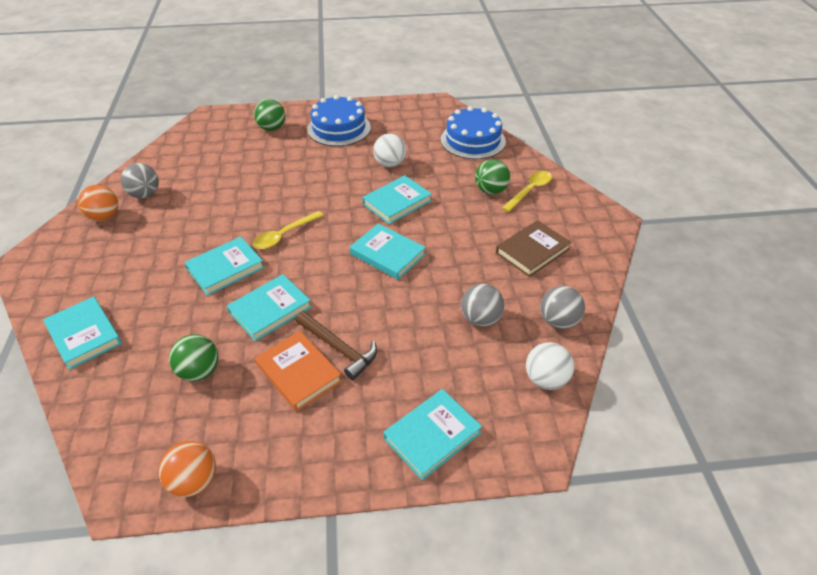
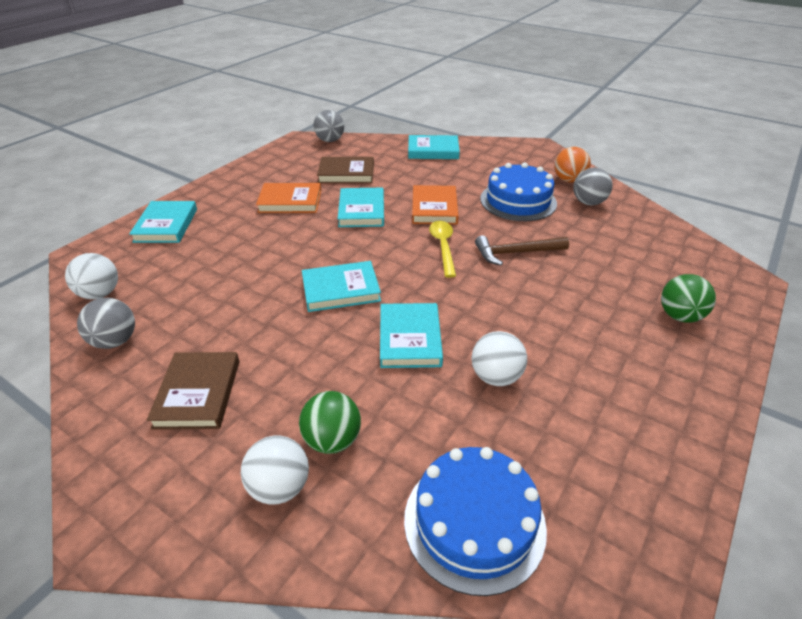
camera: 130 degrees right, 5 degrees down
(194, 481) = (277, 155): orange ball -> none
(199, 371) = (346, 173): green ball -> brown book
(225, 268) = (434, 208): turquoise book -> orange book
(338, 348) = (283, 222): brown hammer -> brown hammer (515, 253)
(339, 128) = (638, 376): blue cake -> blue cake (518, 201)
(480, 319) = (195, 297): grey ball -> grey ball (330, 140)
(530, 191) = (280, 487): yellow spoon -> white ball

